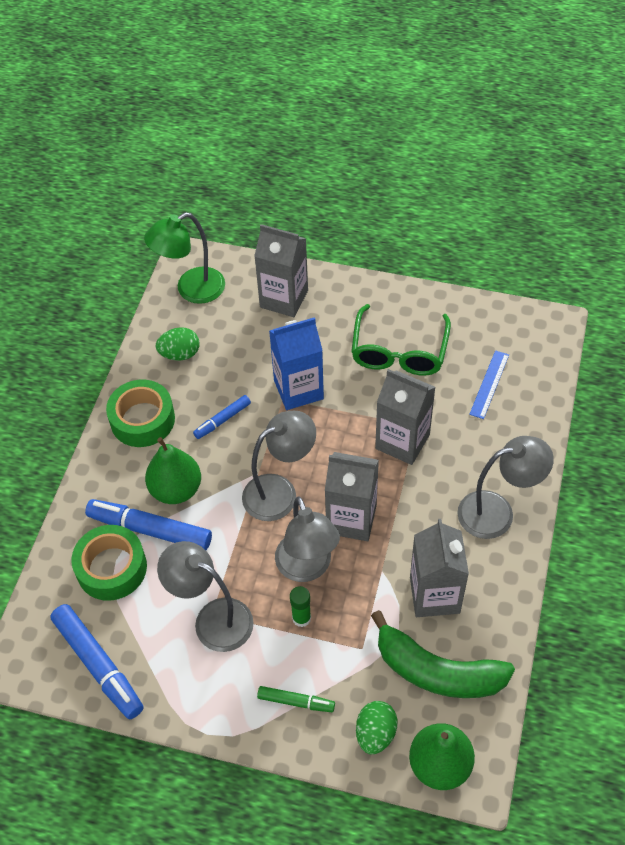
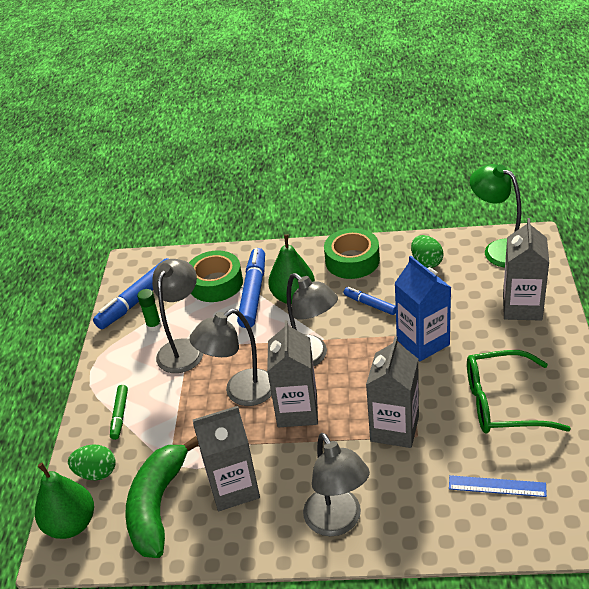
camera: 80 degrees right, 15 degrees down
(301, 618) = (193, 400): green glue stick -> green glue stick (154, 326)

